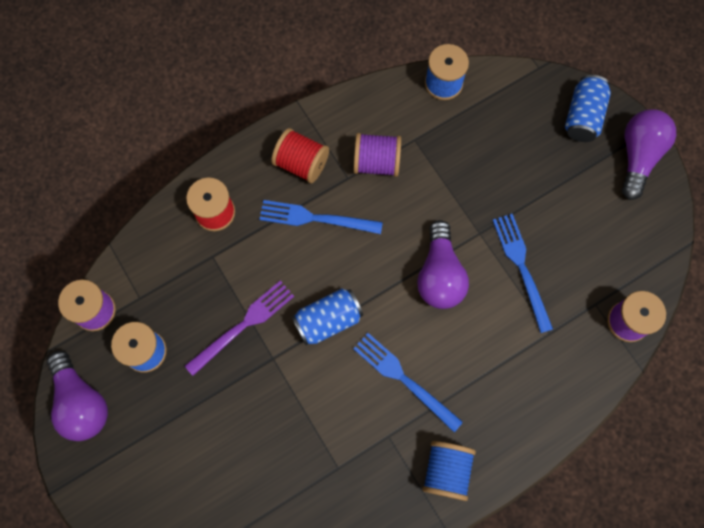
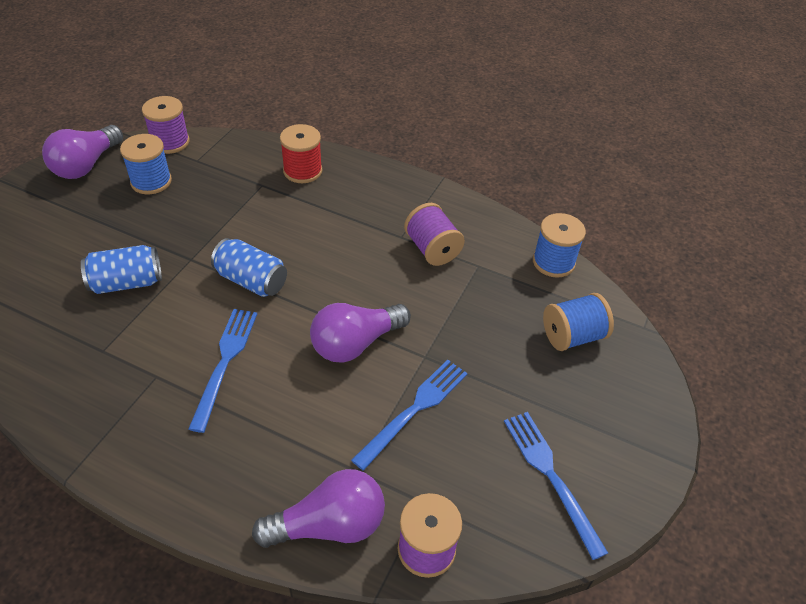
camera: 55 degrees right, 25 degrees down
(243, 325) = (211, 228): purple fork -> none
(301, 163) = (389, 202): red spool -> none
(315, 218) = (345, 232): blue fork -> blue fork (551, 476)
(446, 471) = (140, 443): blue spool -> blue spool (572, 336)
(583, 116) = (629, 389): blue can -> blue can (127, 282)
(638, 156) = (635, 464): purple light bulb -> purple light bulb (329, 525)

